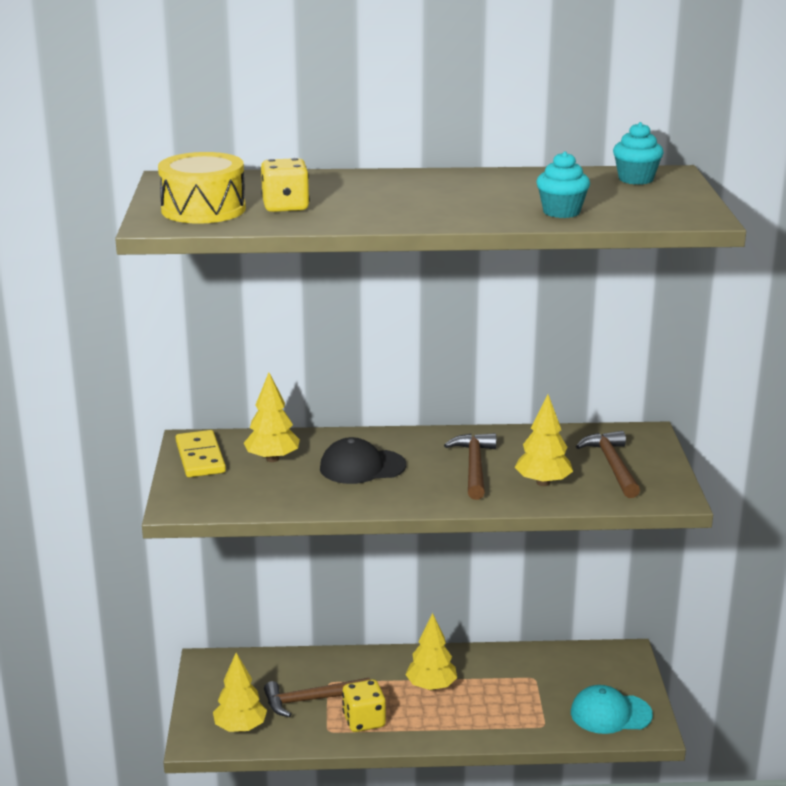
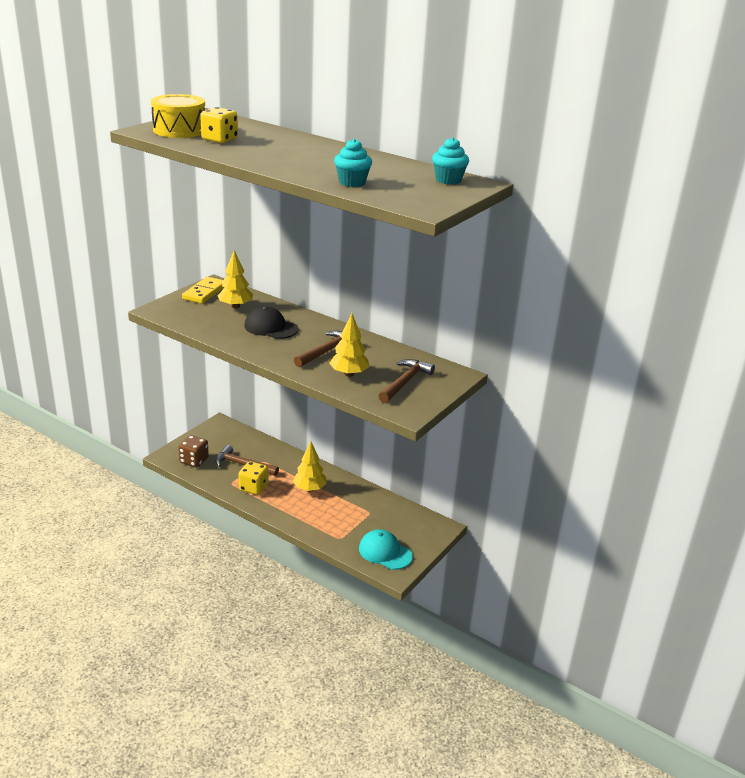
camera: 35 degrees right, 5 degrees up
(240, 728) = (194, 461): yellow tree -> brown dice

